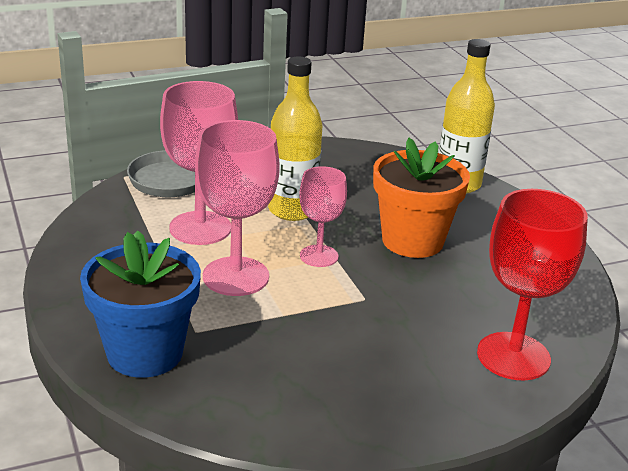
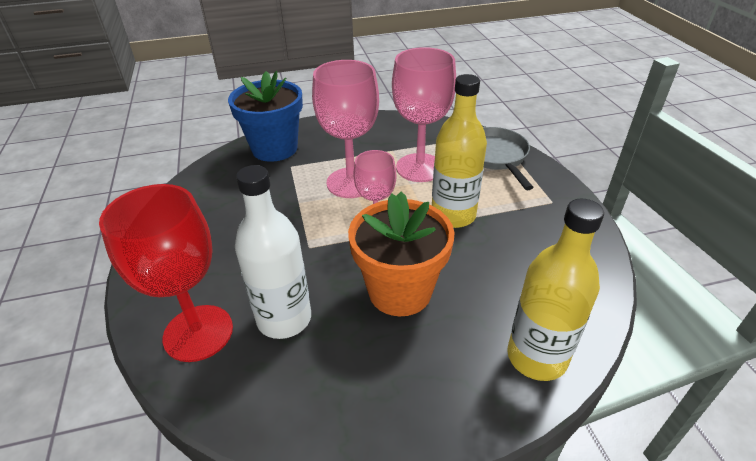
camera: 100 degrees right, 10 degrees up
(472, 304) = (284, 319): none -> white bottle

